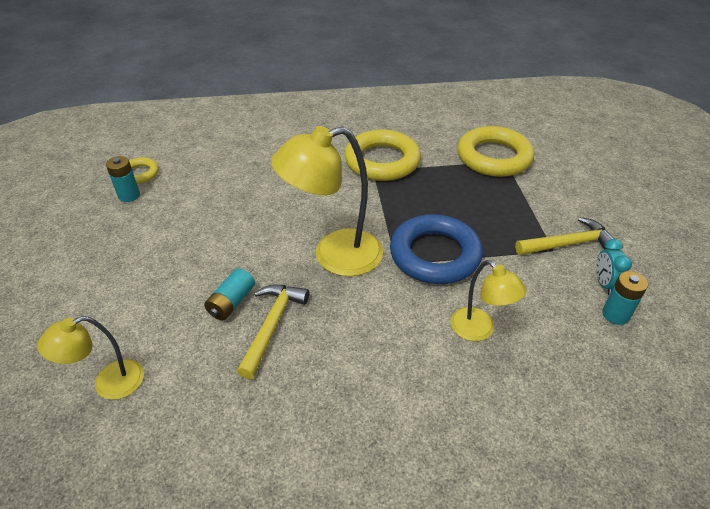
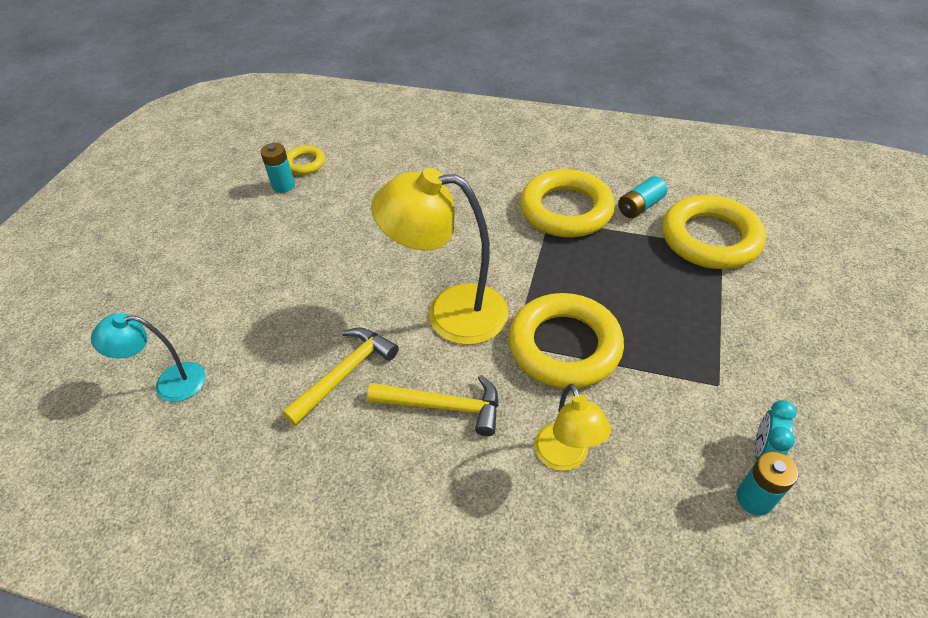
camera: 25 degrees right, 5 degrees up
(108, 384) = (170, 383): yellow lamp -> turquoise lamp
(231, 302) = (319, 334): turquoise battery -> turquoise battery (640, 206)
(435, 255) = (564, 346): blue ring -> yellow ring
(567, 244) = (743, 383): yellow hammer -> yellow hammer (443, 406)

